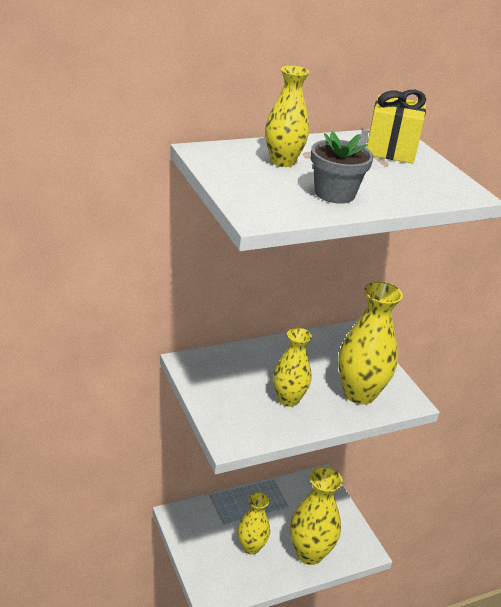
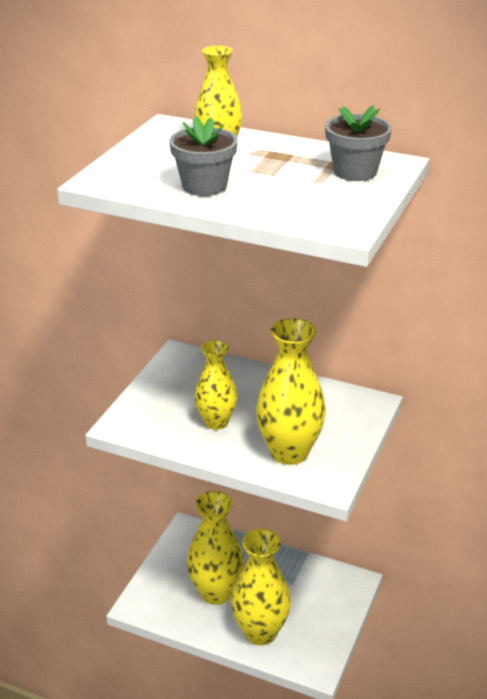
camera: 50 degrees right, 0 degrees up
(251, 547) = (216, 592): yellow vase -> yellow vase, size x1.55
(391, 150) = (355, 172): yellow gift -> grey flower pot

